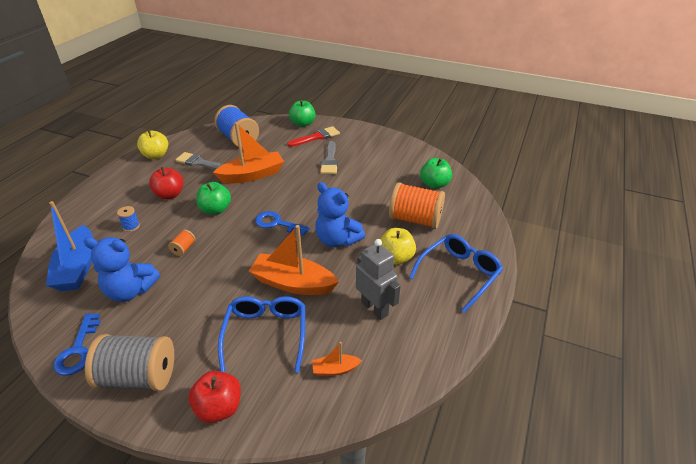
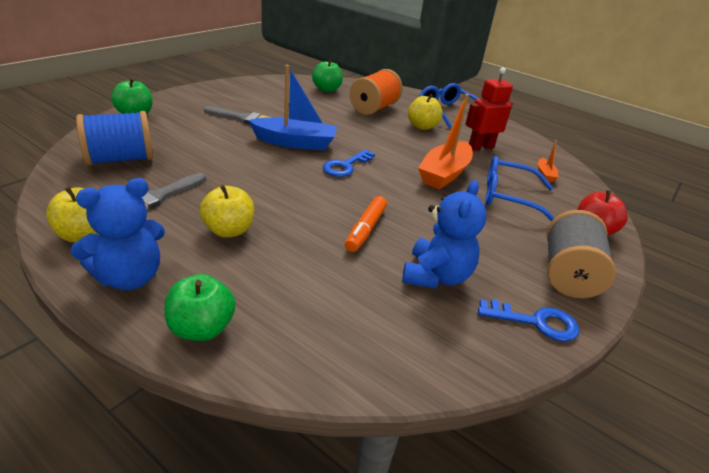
camera: 80 degrees left, 5 degrees down
(78, 268) = (373, 328): blue boat -> blue boat (295, 143)
(131, 226) = (292, 271): blue spool -> none
(170, 195) = (229, 230): red apple -> yellow apple
(183, 248) = (365, 229): orange spool -> orange marker
(215, 210) = (294, 198): green apple -> green apple (201, 328)
(252, 175) = (232, 164): orange boat -> none
(316, 137) = (180, 114): red brush -> none
(337, 240) = (388, 143): blue teddy bear -> blue teddy bear (129, 277)
(375, 308) = (480, 147): grey robot -> red robot

